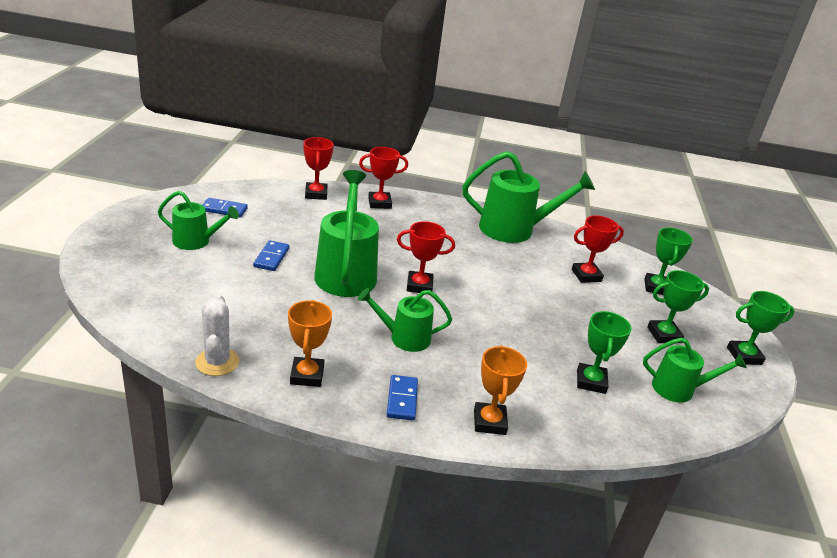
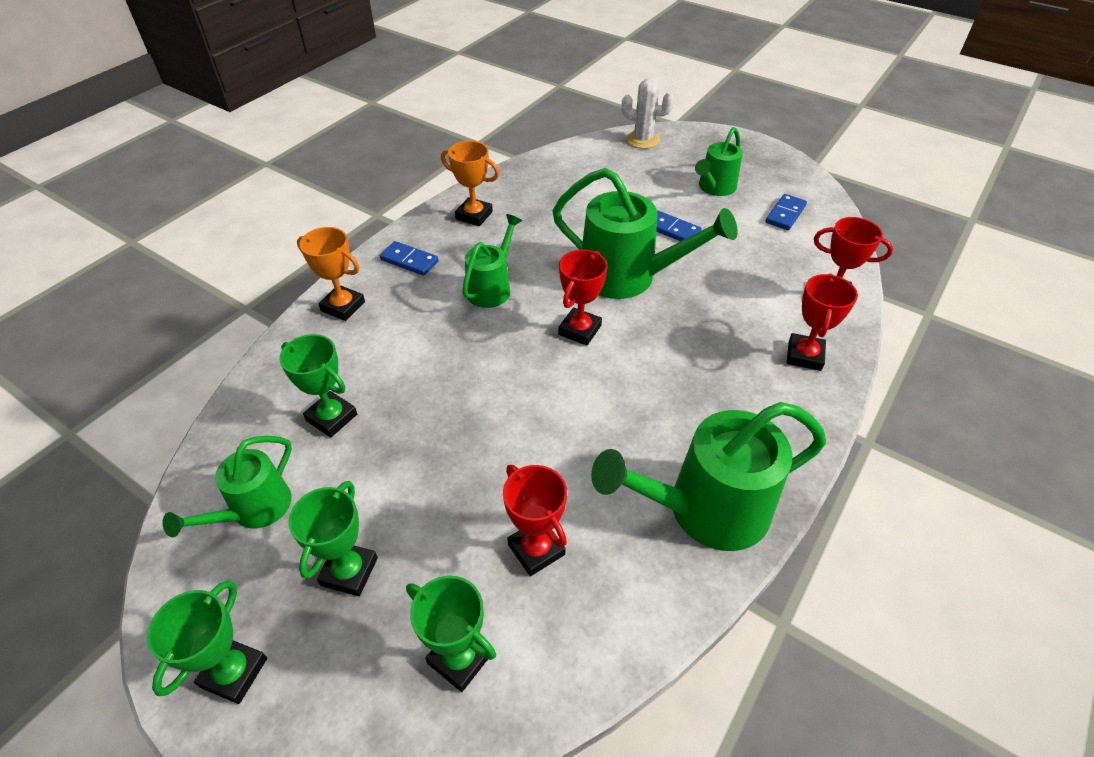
camera: 120 degrees right, 15 degrees up
(217, 362) = (517, 175): white cactus -> white cactus (643, 140)
(514, 229) = (705, 510): green watering can -> green watering can turned 45 degrees clockwise
(586, 275) = (536, 549): red trophy -> red trophy turned 45 degrees counterclockwise

